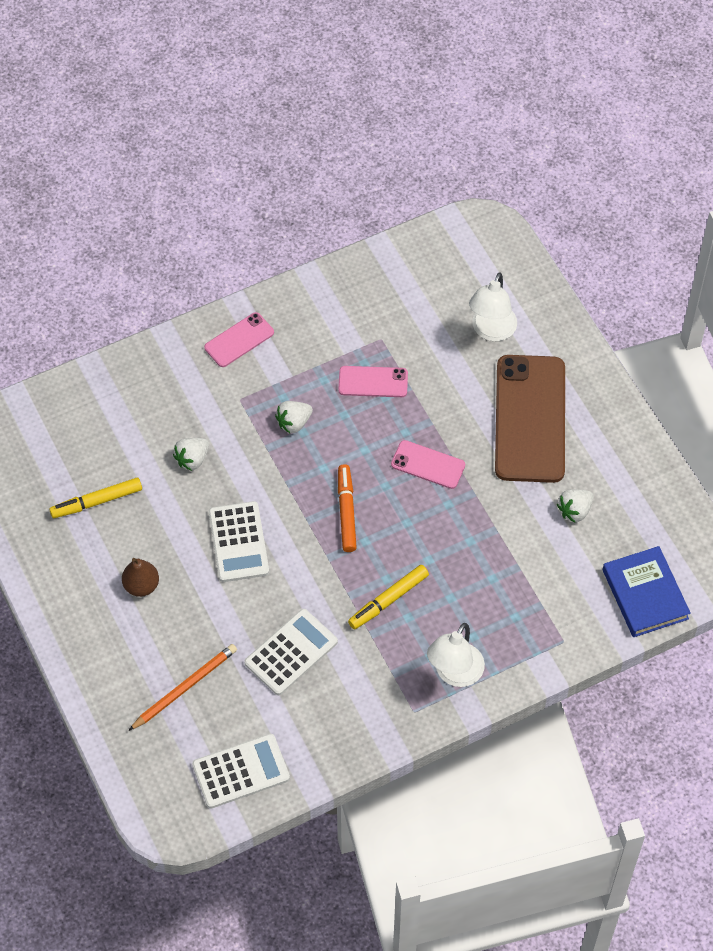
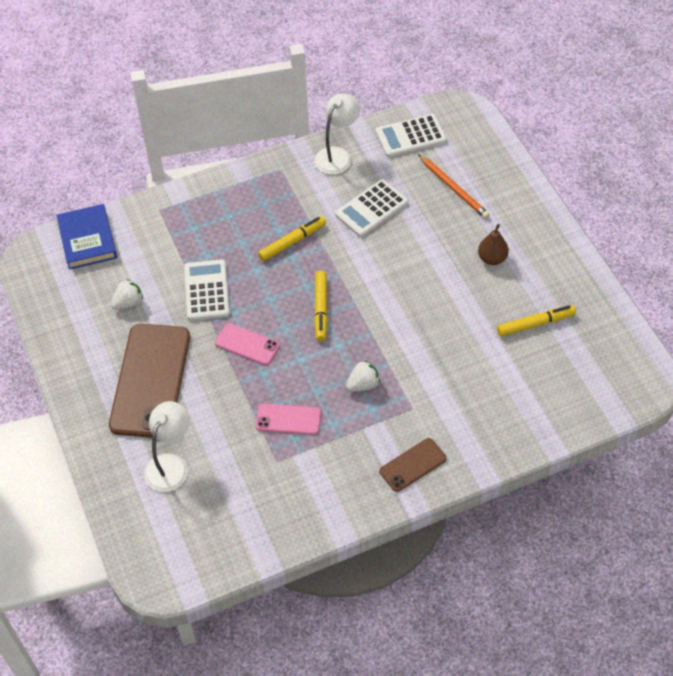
camera: 175 degrees left, 5 degrees down
(185, 687) = (453, 188): orange pencil -> orange pencil turned 90 degrees counterclockwise
(192, 459) = (454, 356): white strawberry -> none
(238, 542) = (413, 288): white calculator -> white calculator (207, 290)
(239, 340) = (413, 465): pink phone -> brown phone
(346, 511) = (321, 309): orange marker -> yellow marker
(454, 674) = (247, 191): white lamp -> white lamp (337, 155)

